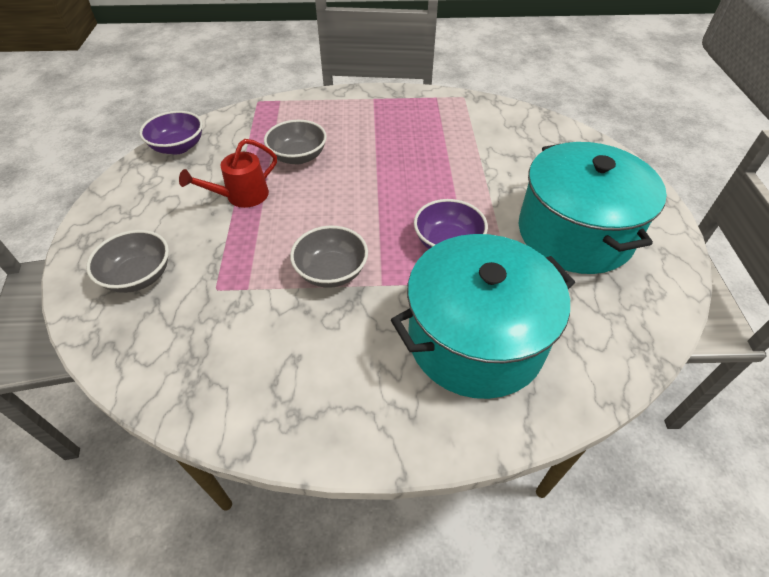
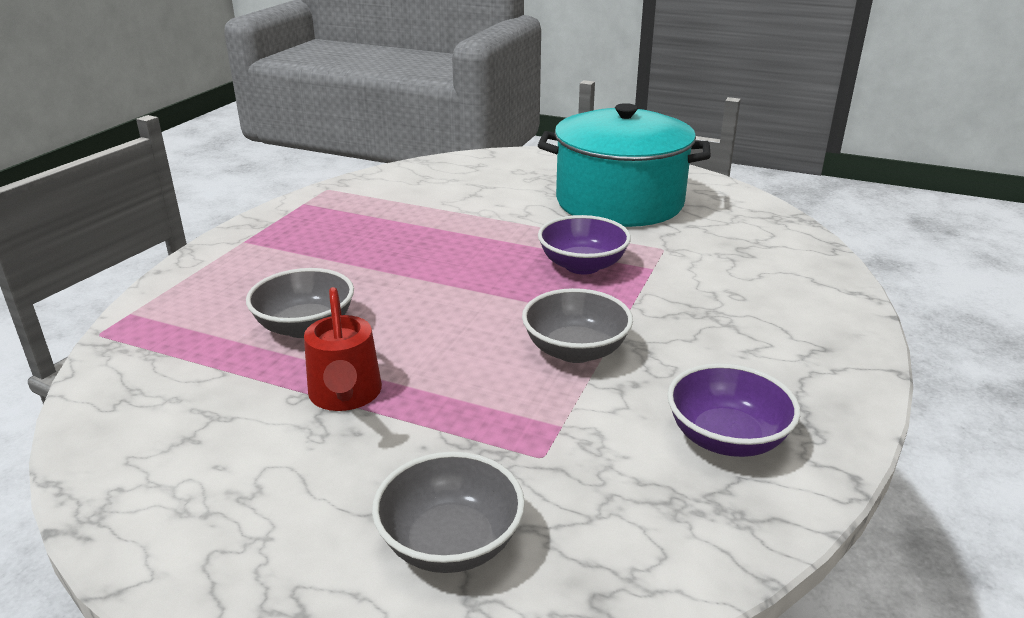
camera: 65 degrees left, 20 degrees down
(178, 147) = (116, 445): purple bowl -> purple bowl (726, 438)
(475, 339) = (734, 288): turquoise pot -> none

